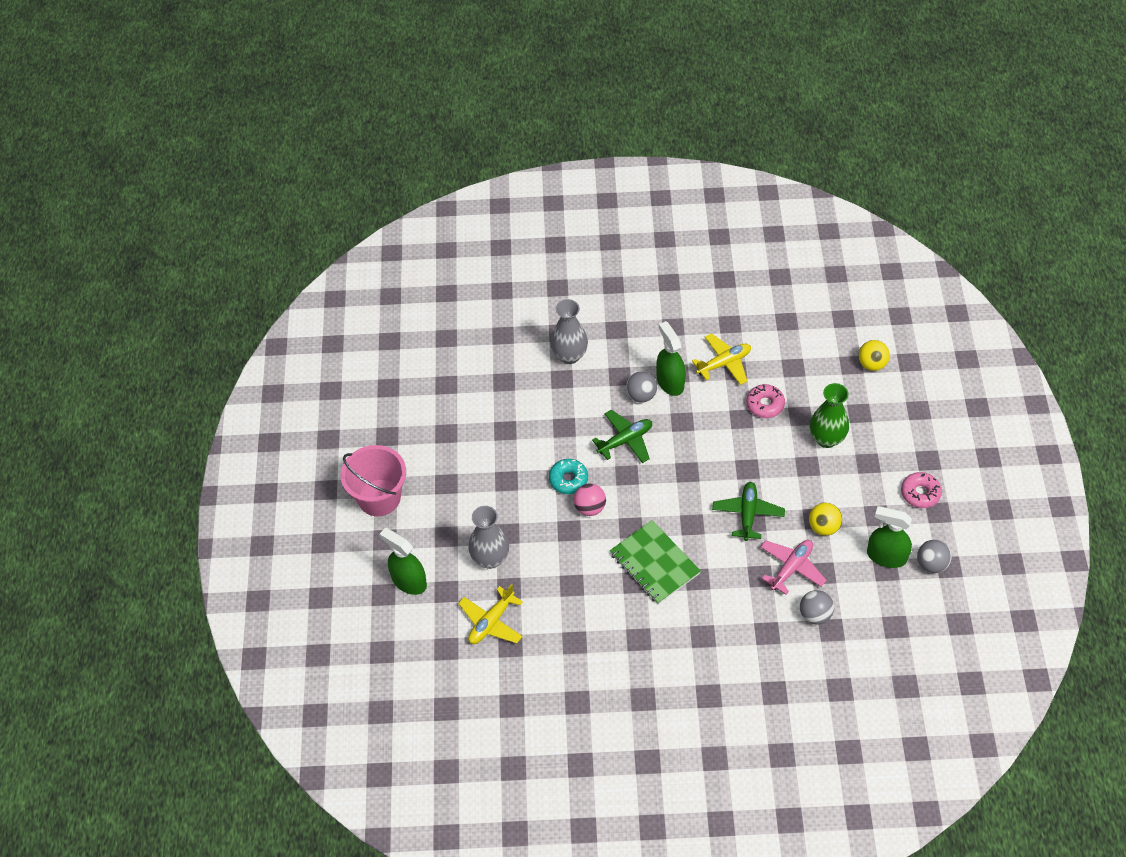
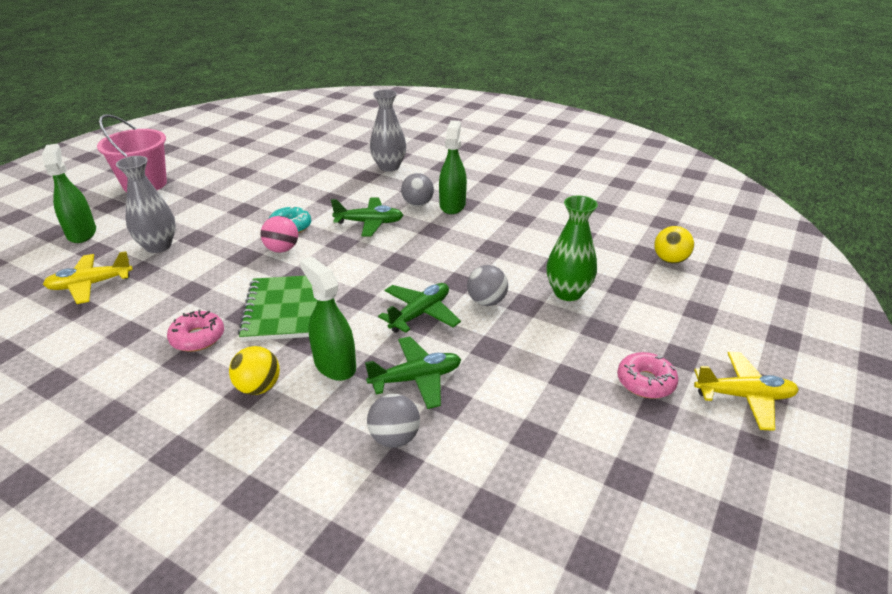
camera: 30 degrees right, 20 degrees down
(724, 363) = (514, 211): yellow plane -> yellow plane (744, 396)
(765, 405) = (526, 247): pink donut -> pink donut (197, 338)
(791, 568) = (416, 379): pink plane -> green plane
(823, 527) = (493, 360): yellow ball -> yellow ball (258, 387)
(886, 556) = (546, 423): green spray bottle -> green spray bottle (335, 365)
(931, 564) = (604, 462): grey ball -> grey ball (486, 301)

